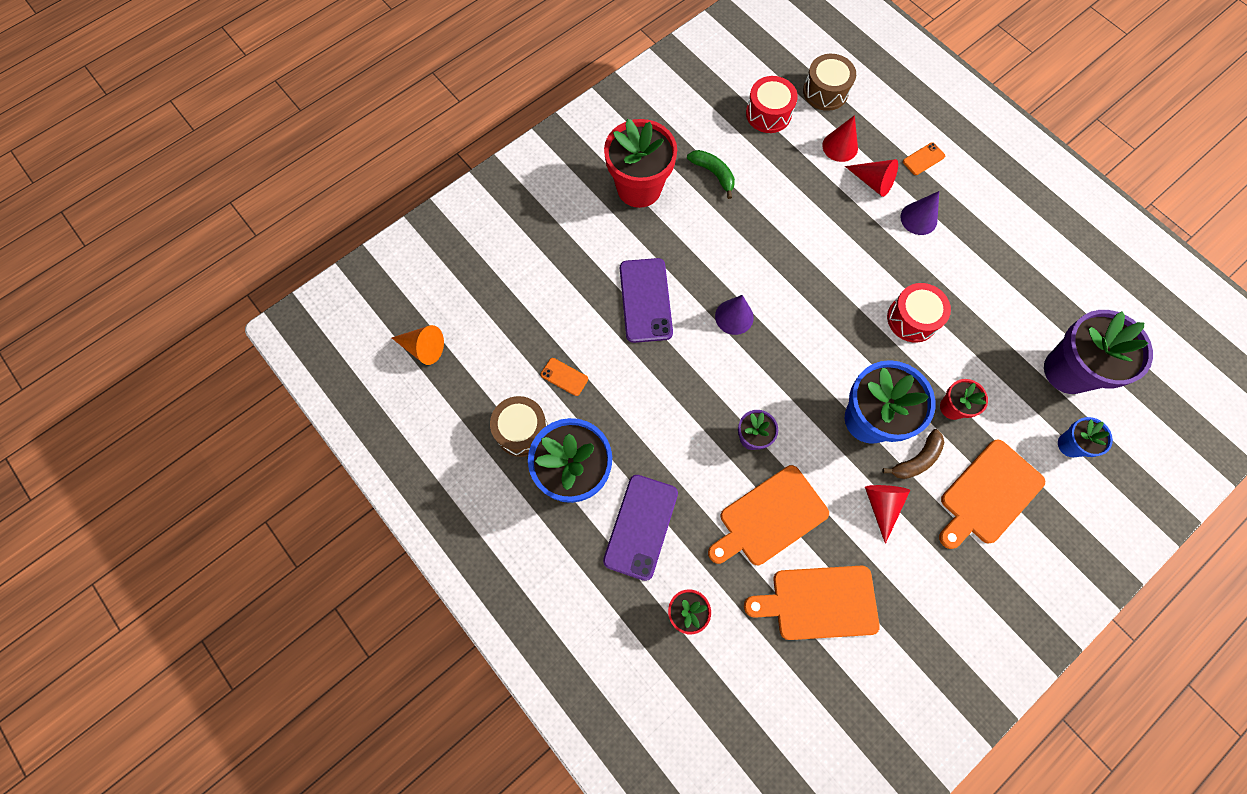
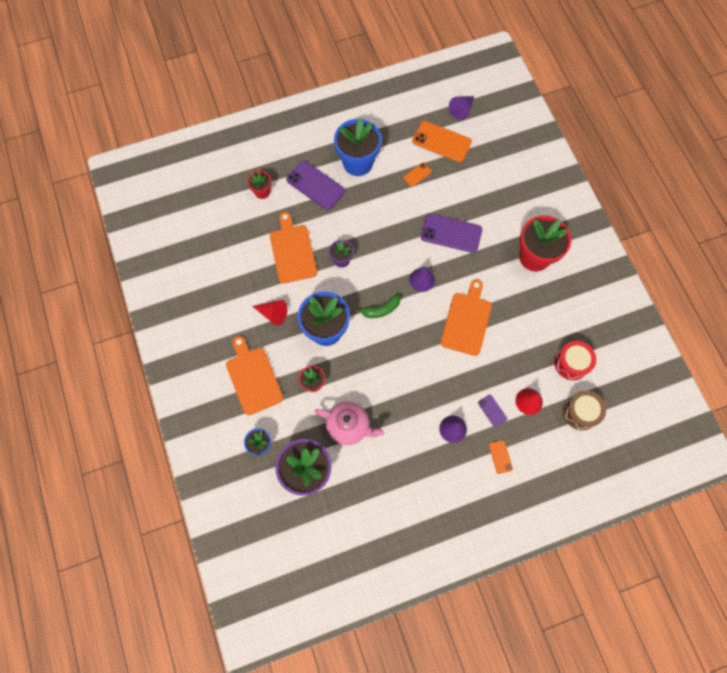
camera: 110 degrees right, 0 degrees up
(423, 348) = (462, 110): orange cone -> purple cone
(492, 360) = (441, 142): none -> orange phone
(521, 430) = (393, 144): brown drum -> none
(713, 174) = (531, 307): green banana -> green banana (381, 309)
(819, 602) = (237, 258): orange cutting board -> orange cutting board (467, 321)
(872, 182) = (492, 410): red cone -> purple phone
(912, 319) = (381, 388): red drum -> none
(916, 459) = (291, 346): brown banana -> none
(983, 340) = (349, 426): none -> pink teapot

